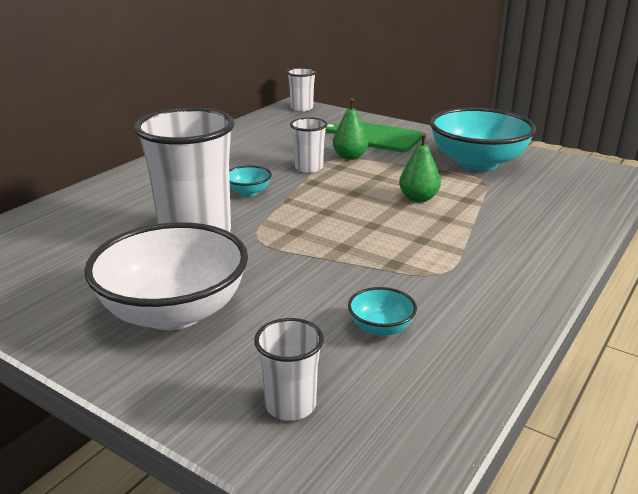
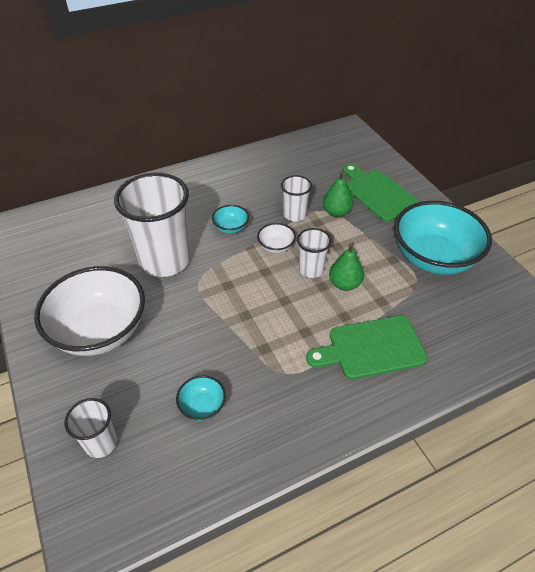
camera: 30 degrees right, 20 degrees up
(302, 108) = (351, 134): white cup -> white cup (311, 269)
(316, 193) = (276, 247): none -> white bowl
(498, 231) = (371, 348): none -> green cutting board

